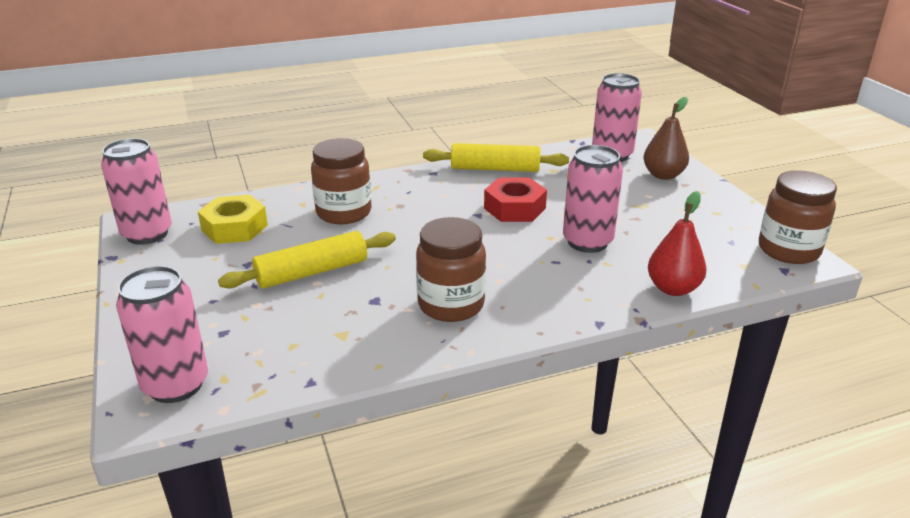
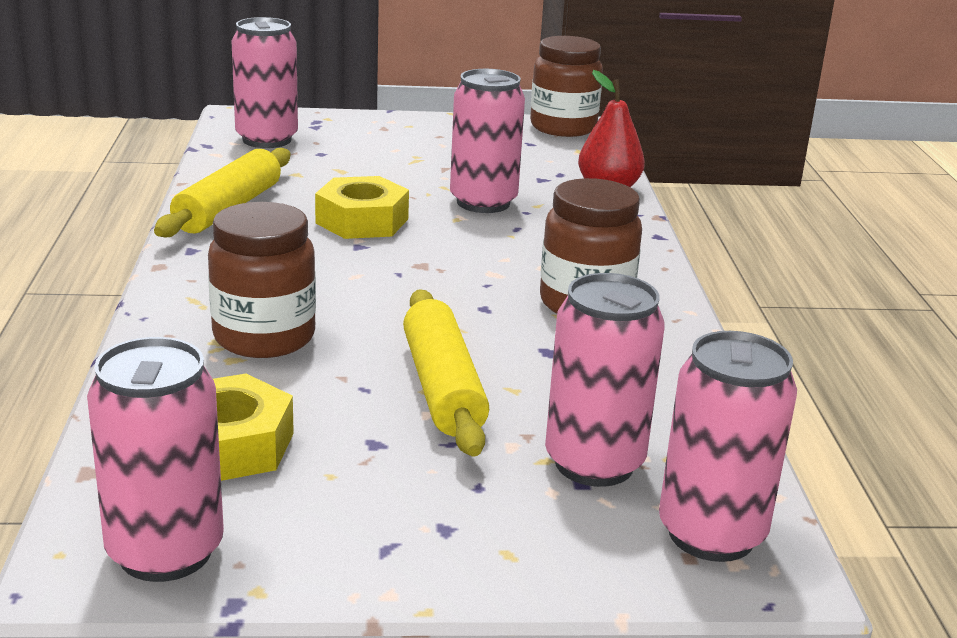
camera: 75 degrees left, 5 degrees down
(244, 334) = (594, 463): none -> pink can
(514, 208) = (362, 221): red nut -> yellow nut
(663, 175) = (351, 130): brown pear -> none

